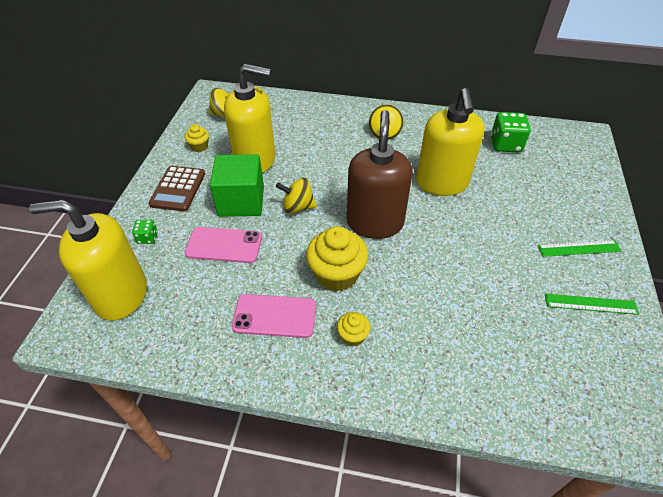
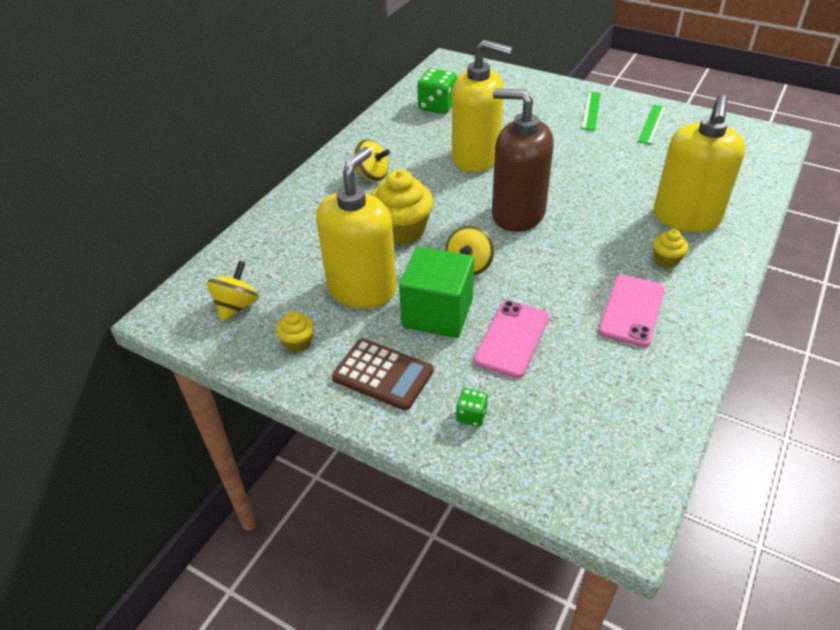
camera: 70 degrees left, 5 degrees down
(121, 295) = (570, 450): yellow soap dispenser -> yellow soap dispenser (686, 218)
(336, 274) = (584, 255): yellow cupcake -> yellow cupcake (402, 230)

